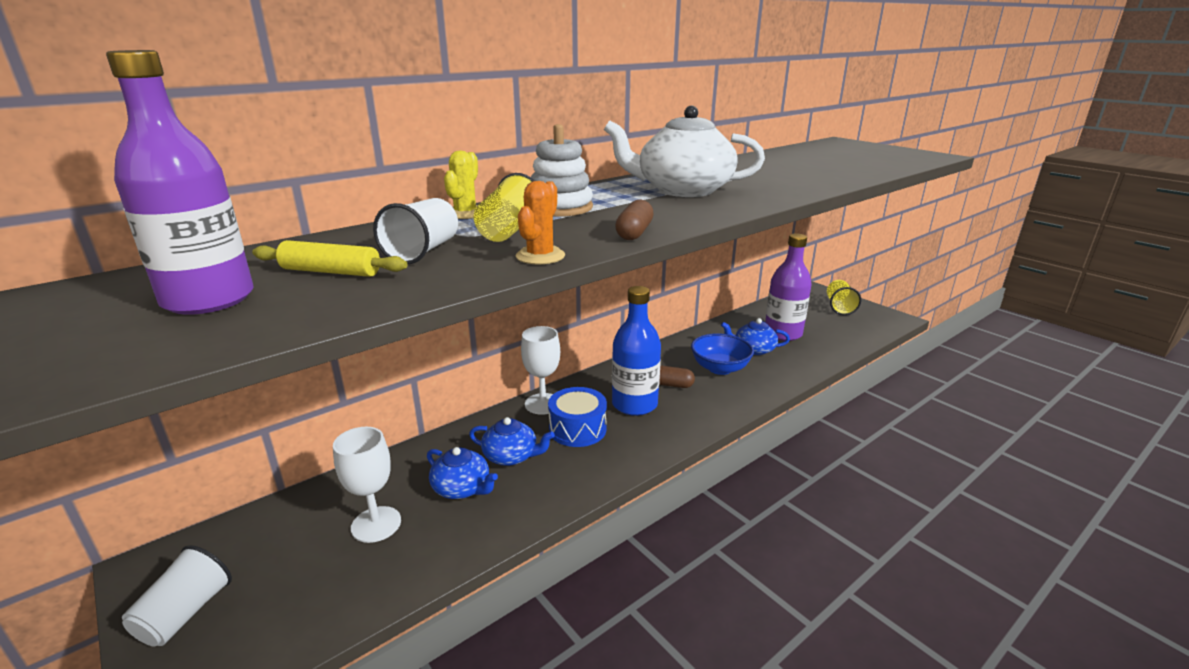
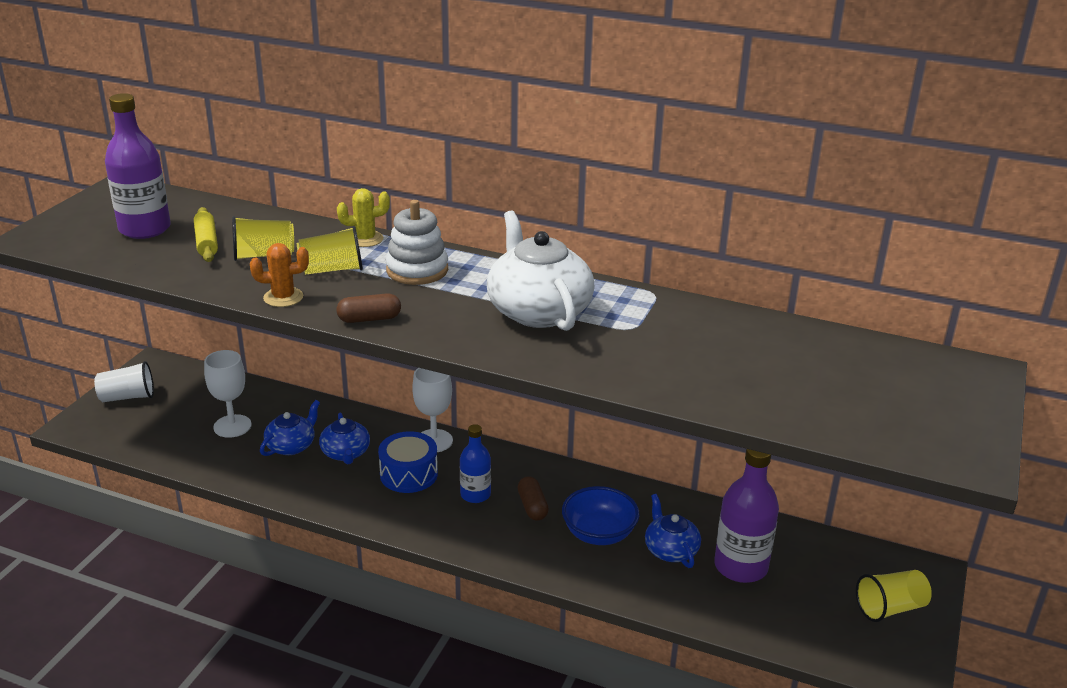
camera: 60 degrees right, 5 degrees up
(423, 251) = (263, 255): white cup -> yellow cup
(462, 488) = (291, 446): blue teapot -> blue teapot turned 150 degrees counterclockwise
(634, 404) = (475, 494): blue bottle -> blue bottle, size x0.61

